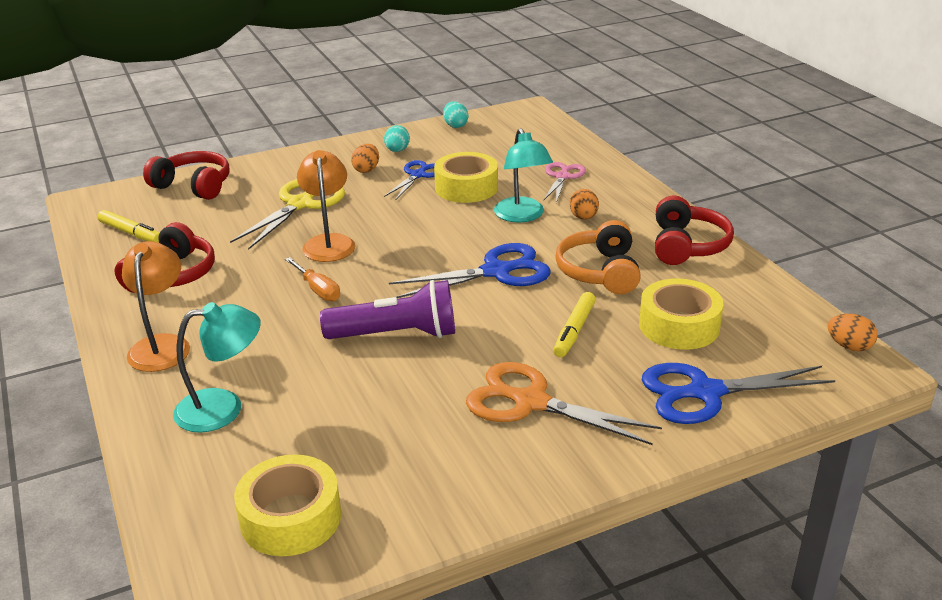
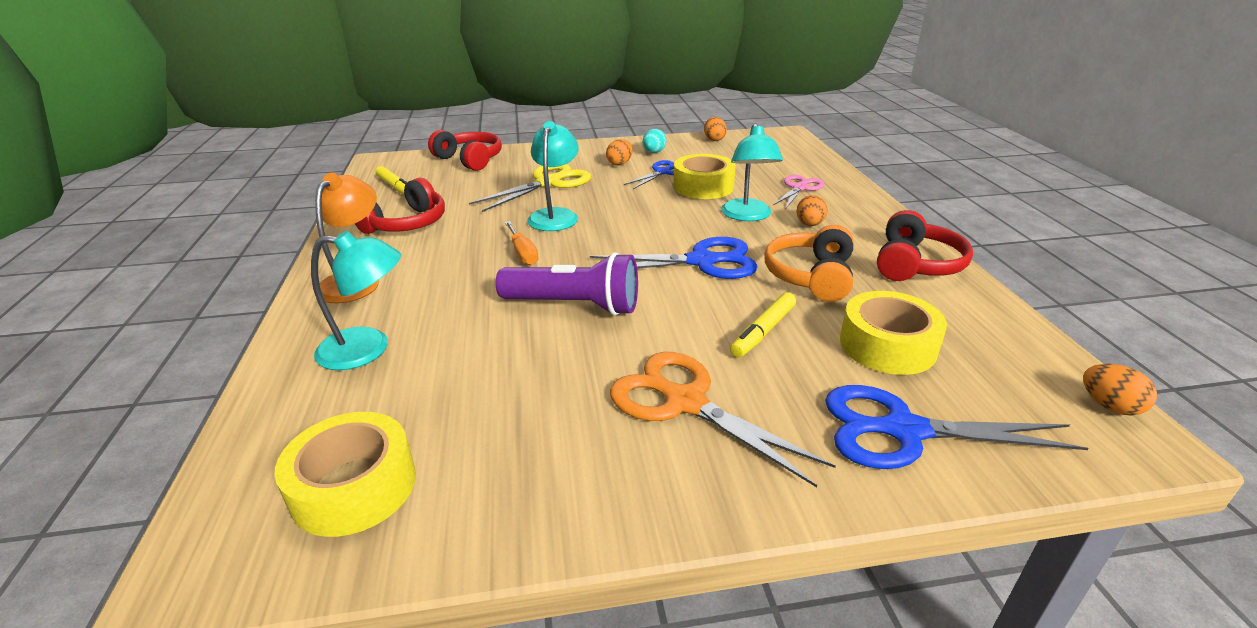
camera: 15 degrees right, 0 degrees up
(329, 242) = (555, 215): orange lamp -> turquoise lamp
(455, 125) = (714, 139): turquoise egg -> orange egg

